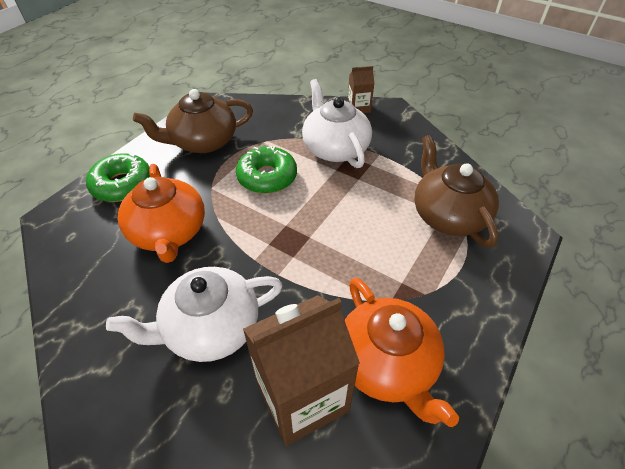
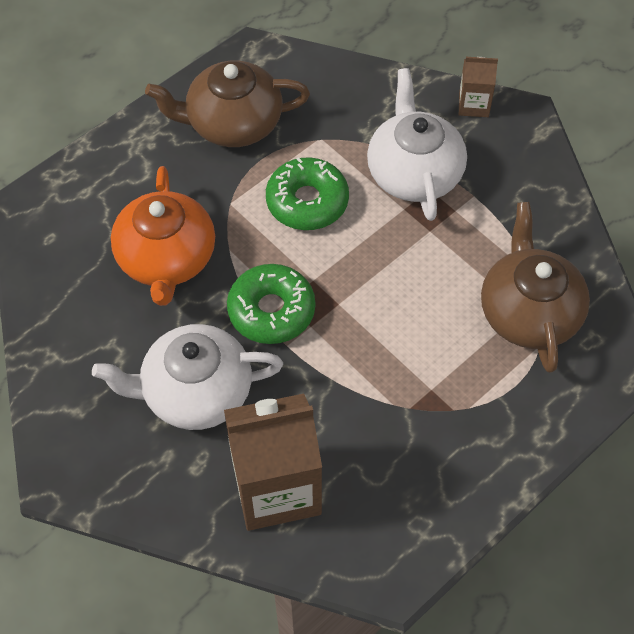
camera: 15 degrees right, 10 degrees up
(122, 185) = (117, 174): green donut -> green donut (271, 311)
(387, 364) = (378, 478): orange teapot -> none

